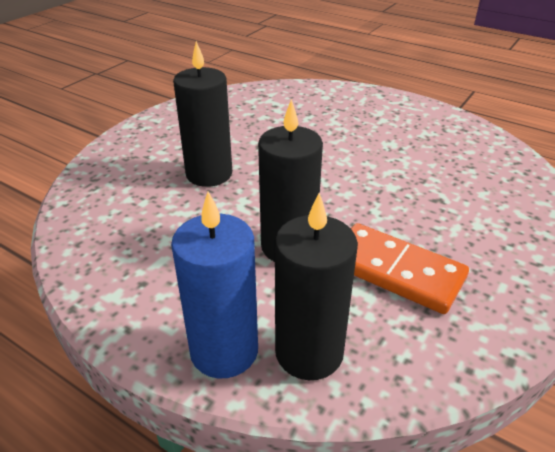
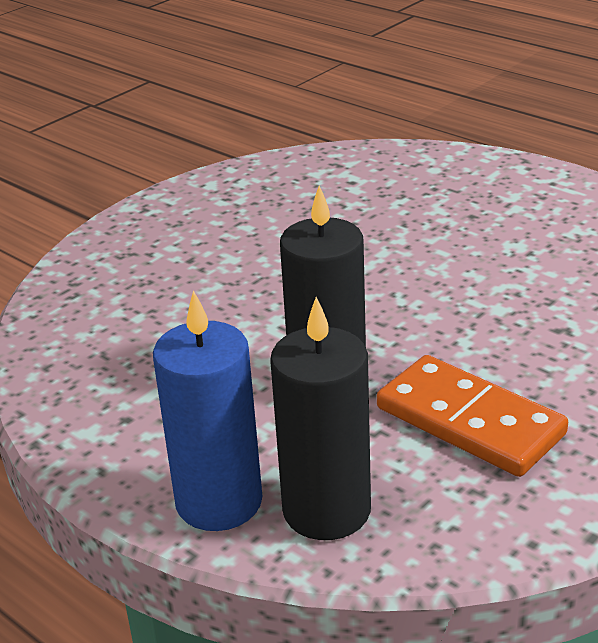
camera: 10 degrees right, 5 degrees down
(209, 174) = (235, 281): black candle -> none

